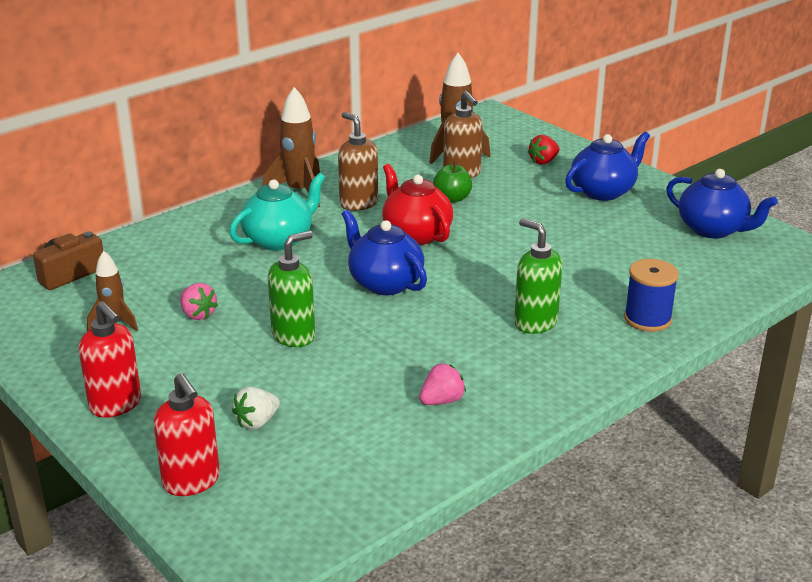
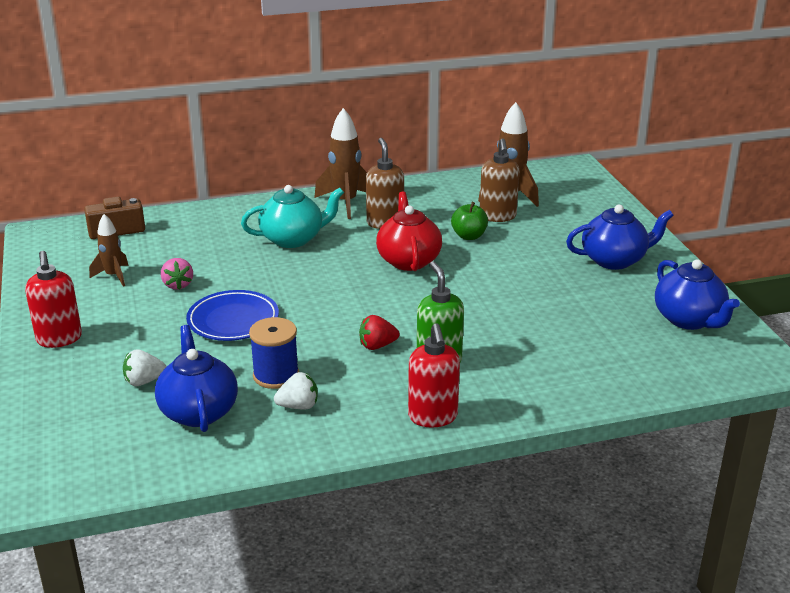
camera: 25 degrees right, 0 degrees up
(192, 481) = (58, 413): red soap dispenser -> red soap dispenser (433, 417)
(294, 336) = (233, 320): green soap dispenser -> blue plate
(384, 283) = (344, 295): blue teapot -> blue teapot (198, 411)
(442, 401) = (298, 406): pink strawberry -> white strawberry
(543, 161) = (583, 220): red strawberry -> red strawberry (377, 346)
(647, 319) = (544, 385): blue spool -> blue spool (276, 375)

